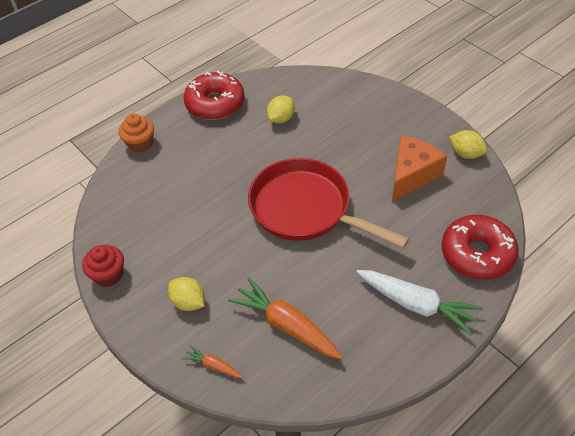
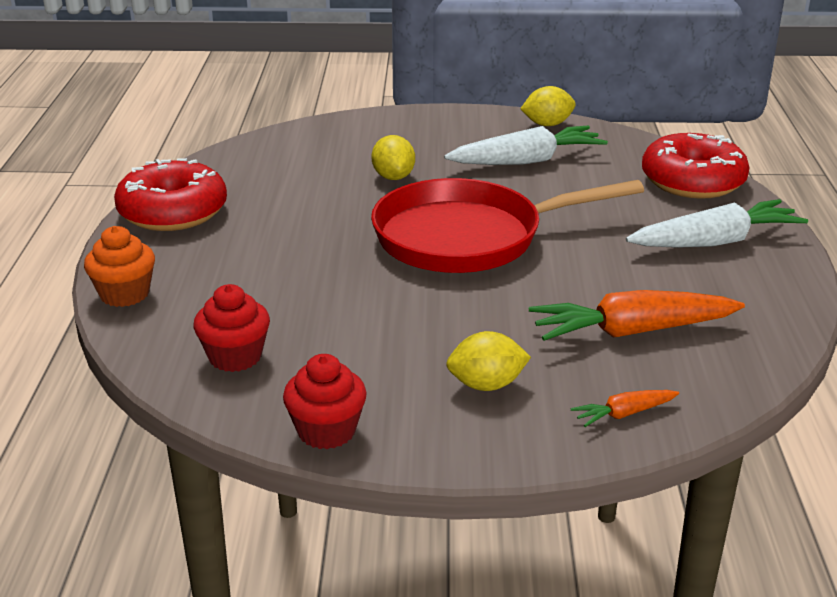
camera: 50 degrees left, 20 degrees down
(131, 209) = (235, 357): none -> red cupcake
(281, 119) = (293, 186): yellow lemon -> yellow lemon (393, 177)
(412, 175) = (527, 161): orange cheese -> white carrot

